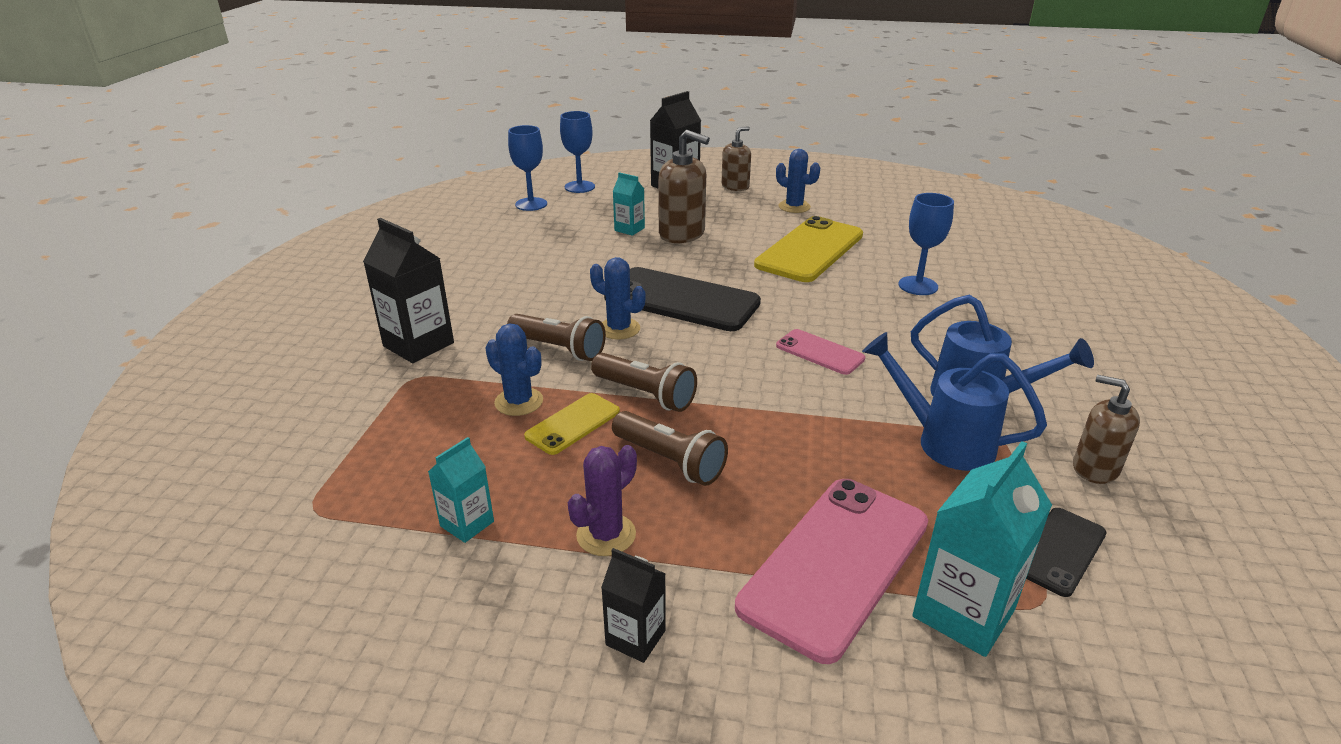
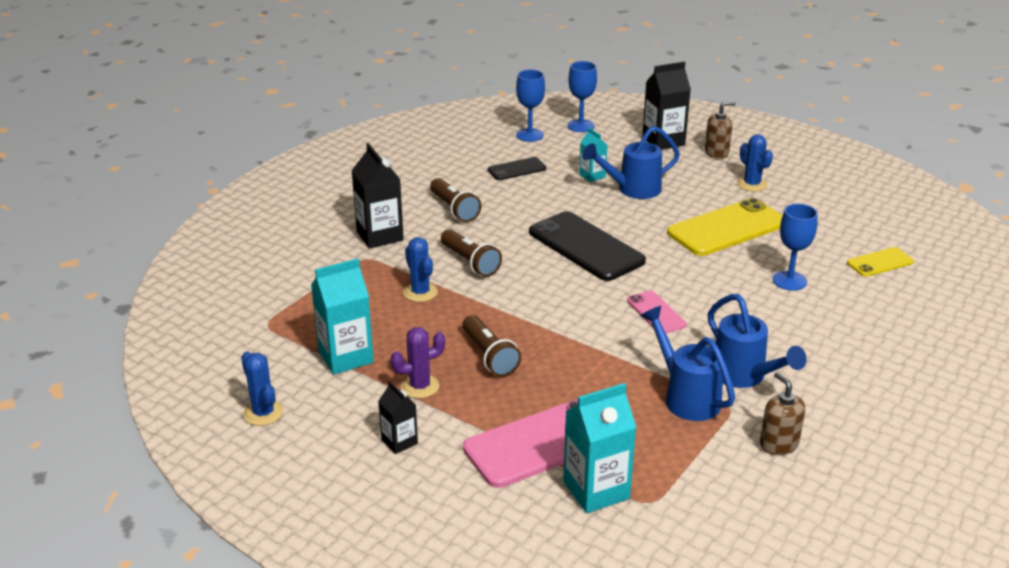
camera: 25 degrees right, 0 degrees up
(467, 524) = (346, 357): turquoise carton -> turquoise carton, size x1.76
(573, 424) = (445, 316): yellow phone -> yellow phone (880, 262)
(619, 329) = (522, 258): blue cactus -> blue cactus (263, 413)
(645, 394) = (506, 310): brown flashlight -> brown flashlight (454, 209)
(682, 234) = (632, 189): brown soap dispenser -> blue watering can
(1060, 551) = (694, 481): black phone -> black phone (517, 169)

